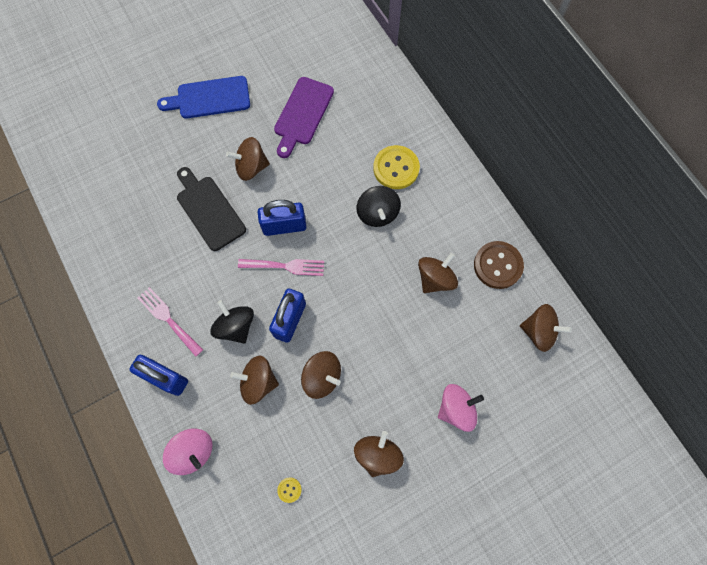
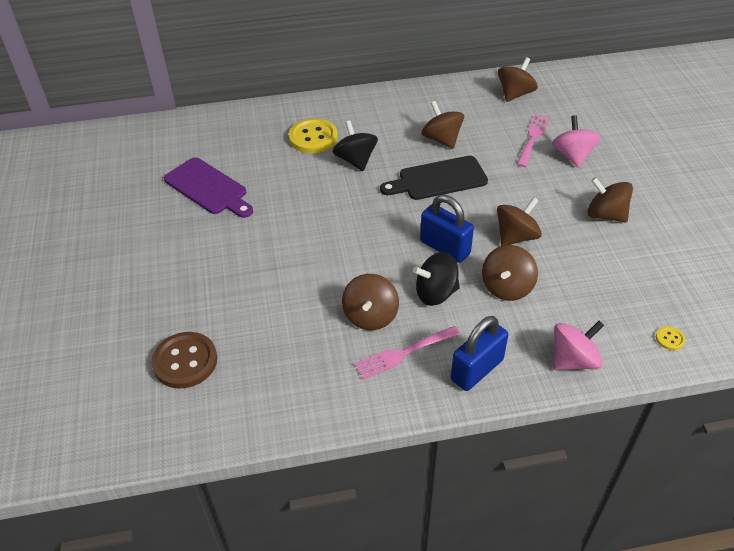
camera: 70 degrees left, 25 degrees down
(209, 210) = (281, 288): black cutting board -> black cutting board (438, 179)
(210, 98) = (133, 259): blue cutting board -> none
(251, 167) = (247, 241): brown spinning top -> brown spinning top (370, 316)
(284, 226) = (334, 229): blue padlock -> none
(285, 266) = (381, 239): pink fork -> pink fork (533, 138)
(289, 490) = (630, 286): yellow button -> yellow button (669, 339)
(377, 213) = (355, 160): black spinning top -> black spinning top turned 120 degrees counterclockwise
(497, 265) = (444, 101): brown button -> brown button (185, 361)

